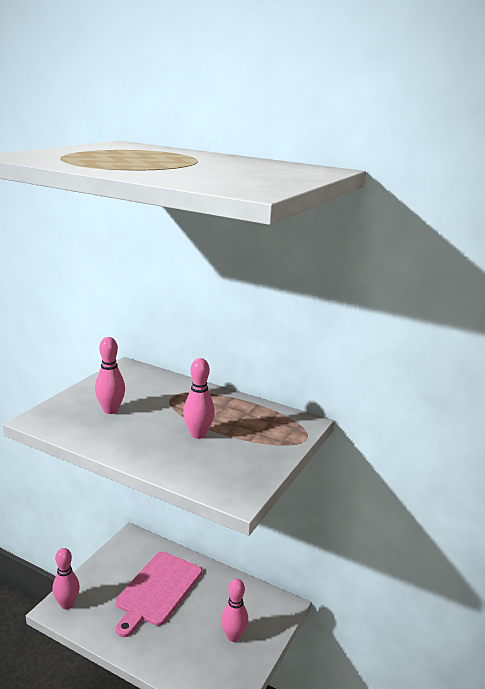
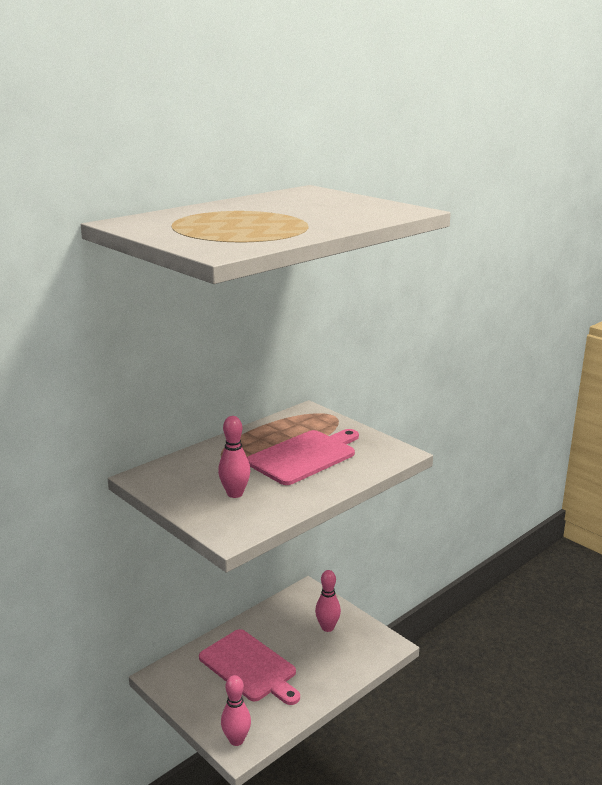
camera: 70 degrees left, 0 degrees up
(198, 434) = (304, 456): pink bowling pin -> pink cutting board

